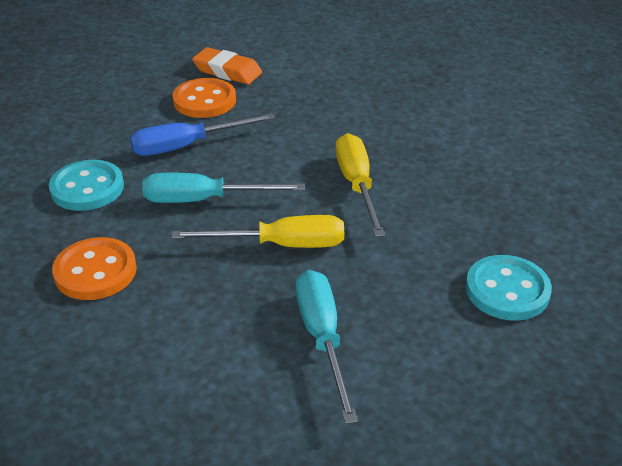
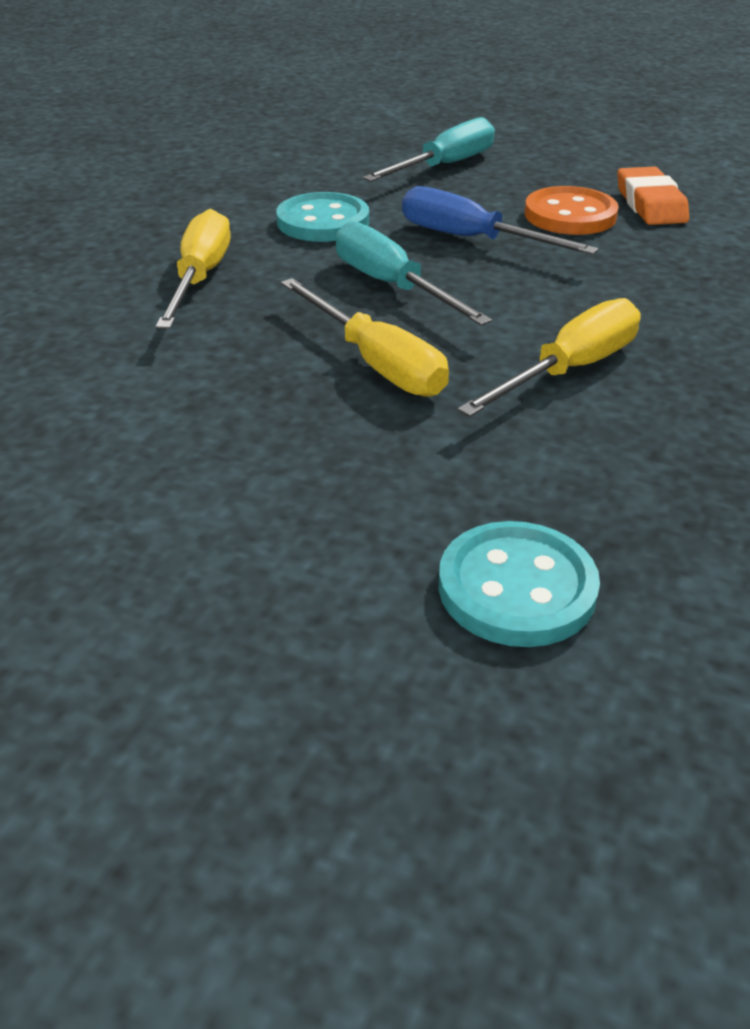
camera: 55 degrees right, 0 degrees up
(95, 271) = (200, 278): orange button -> yellow screwdriver
(322, 338) = (237, 458): turquoise screwdriver -> turquoise screwdriver (444, 166)

